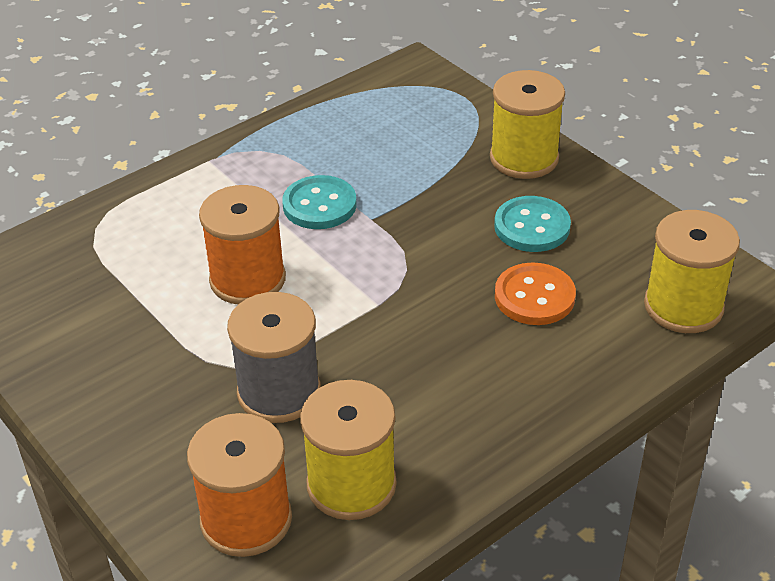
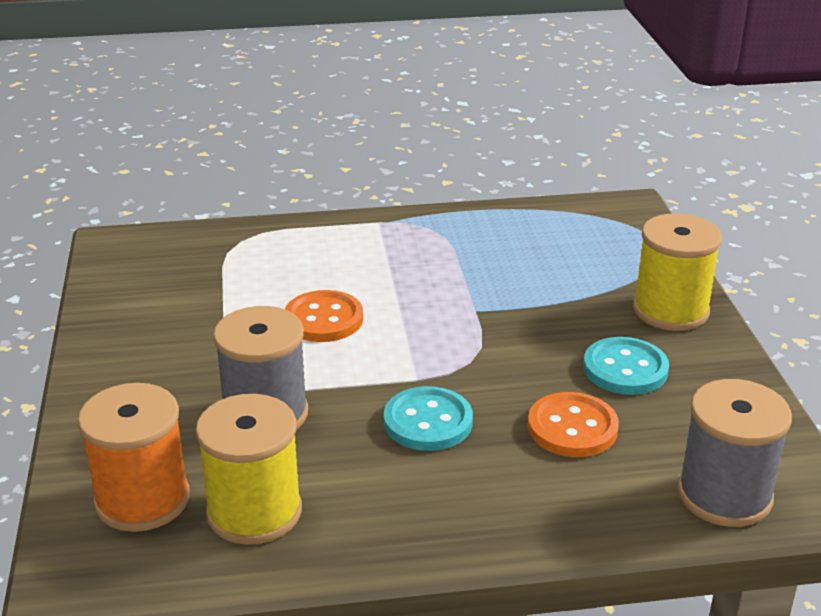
camera: 30 degrees right, 10 degrees down
(247, 279) = (324, 319): orange spool -> orange button
(319, 205) = (440, 285): turquoise button -> turquoise button (428, 422)
(683, 306) = (724, 495): yellow spool -> grey spool

